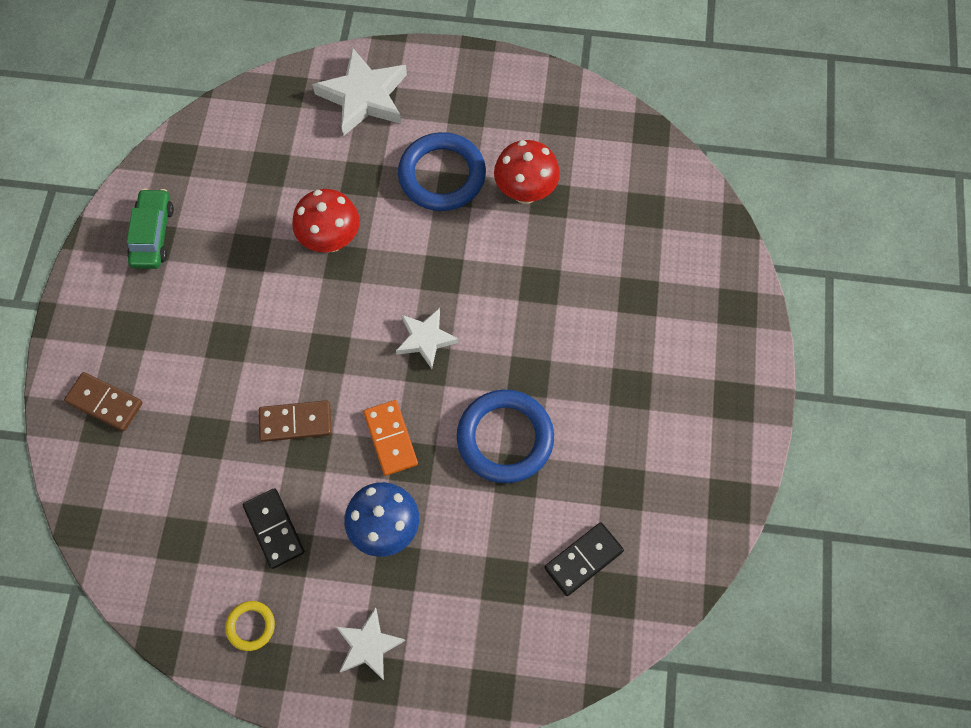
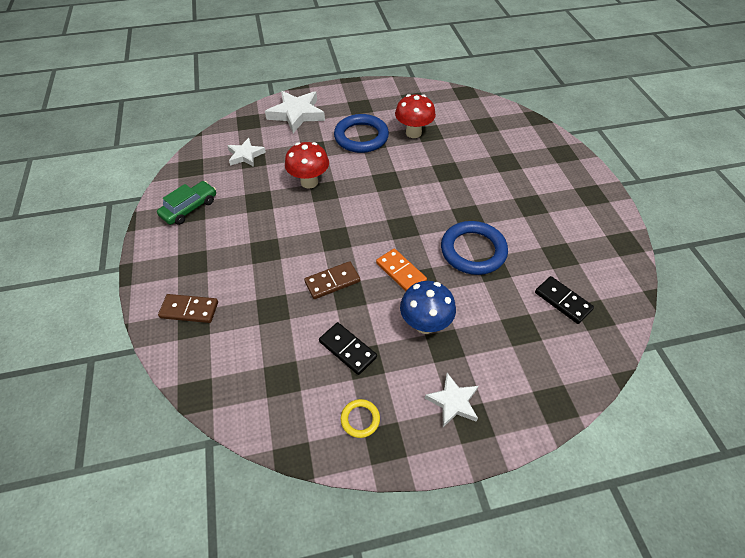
camera: 20 degrees left, 15 degrees down
(153, 234) = (189, 208): green car -> green car turned 60 degrees clockwise
(425, 339) = (394, 214): white star -> white star (245, 155)
(583, 560) = (563, 301): black domino -> black domino turned 75 degrees counterclockwise

